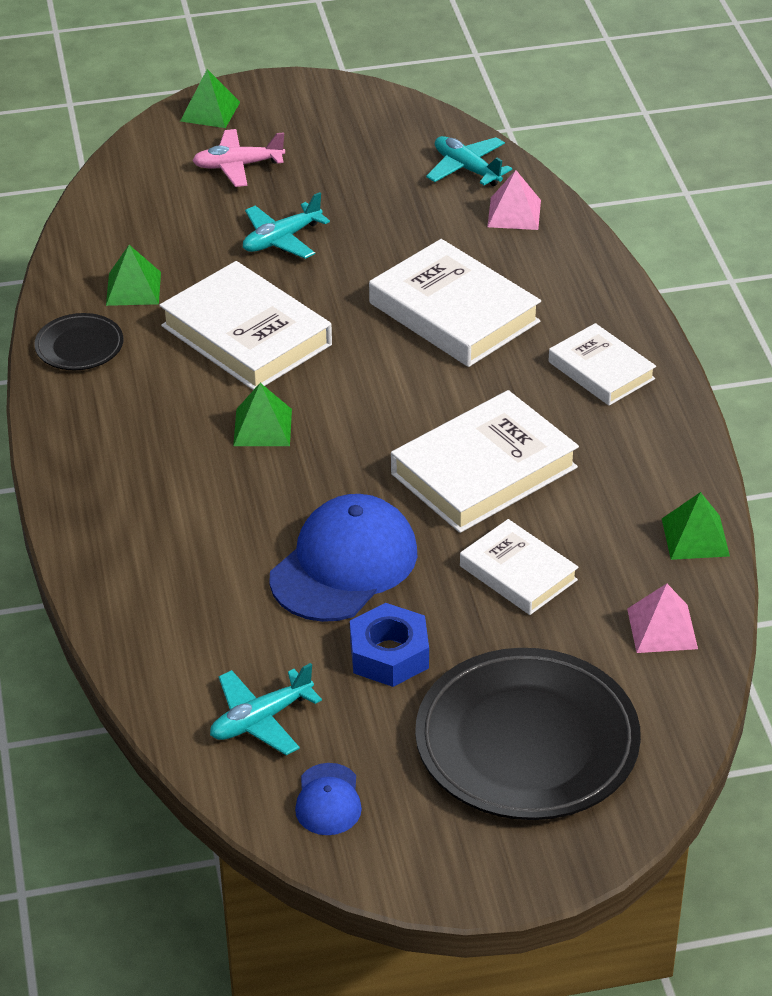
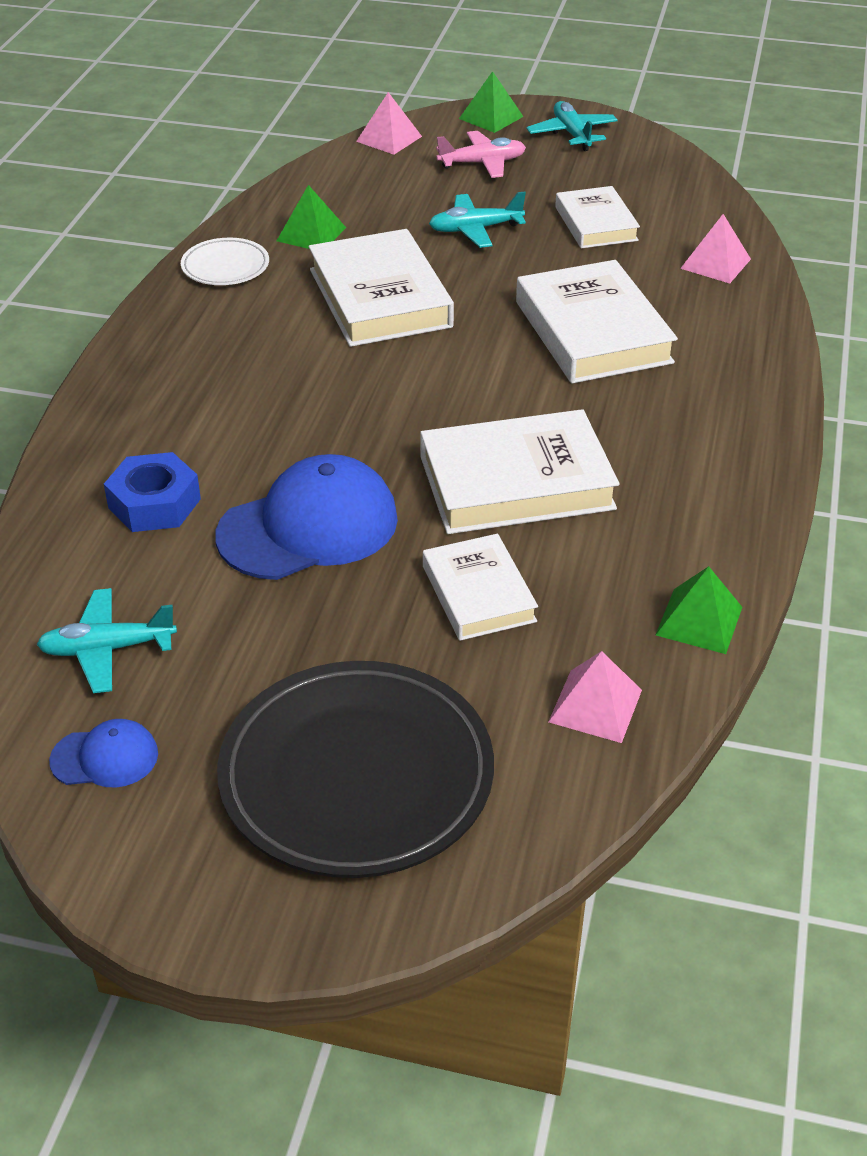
camera: 25 degrees right, 0 degrees up
(79, 347) = (225, 267): black plate -> white plate
(129, 162) = (389, 139): none -> pink pyramid
(238, 166) = (482, 163): pink plane -> pink plane turned 150 degrees clockwise
(263, 427) = (331, 379): green pyramid -> none
(328, 800) = (105, 757): blue cap -> blue cap turned 120 degrees counterclockwise
(389, 654) = (284, 629): blue nut -> blue nut (154, 503)
(467, 169) = (695, 216): turquoise plane -> turquoise plane (572, 134)
(601, 370) = (707, 425): white book -> white book (596, 224)

